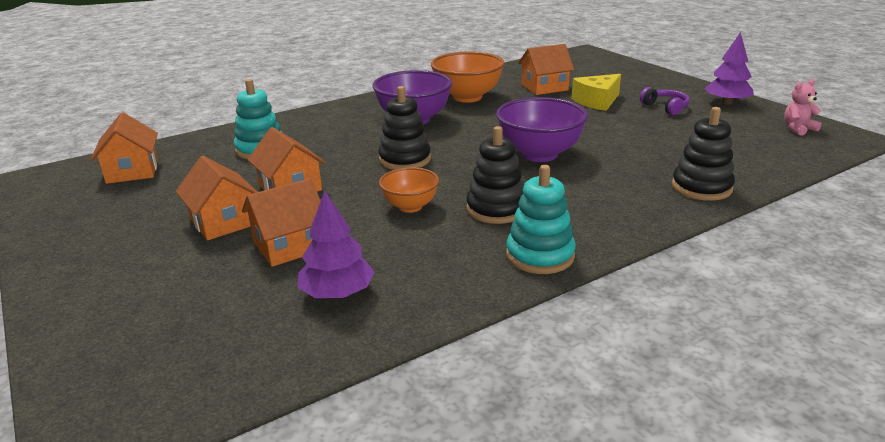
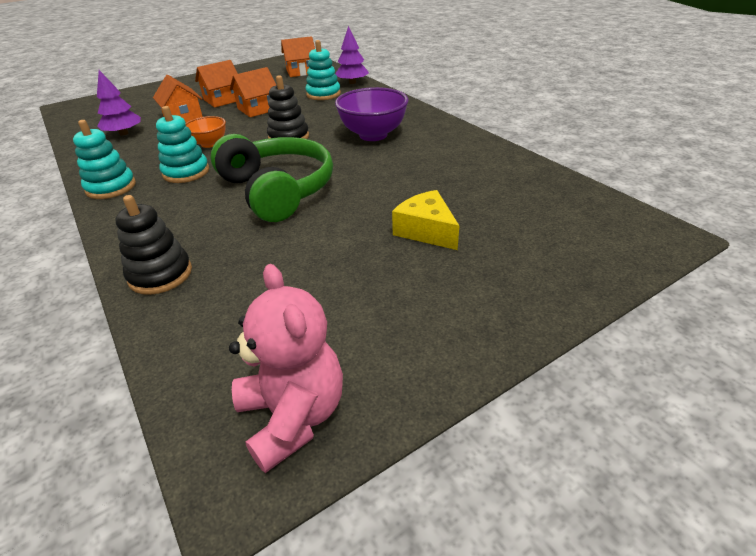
camera: 90 degrees right, 10 degrees up
(467, 97) = (436, 155): orange bowl -> none
(496, 209) = (186, 172): black stacking toy -> turquoise stacking toy
(539, 154) = (277, 190): purple bowl -> green headphones
(544, 87) = (476, 197): orange house -> none
(665, 107) = (403, 284): purple headphones -> none
(726, 102) = (425, 355): purple tree -> purple tree (352, 82)
(798, 129) = (293, 416): pink teddy bear -> pink teddy bear, size x1.94

